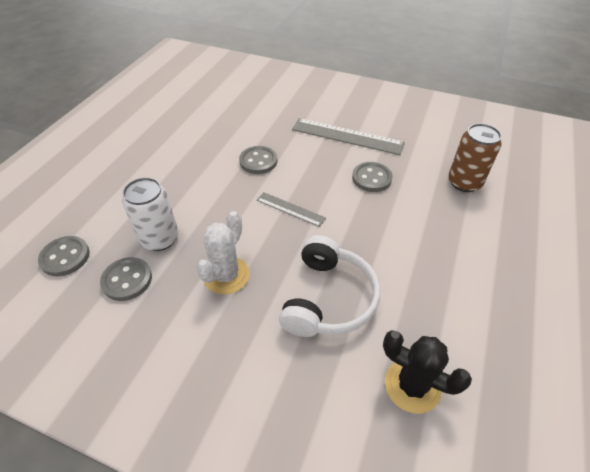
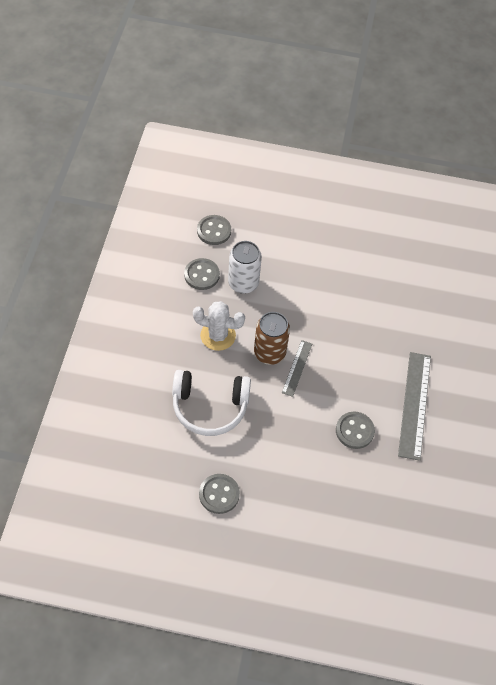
camera: 75 degrees right, 10 degrees up
(258, 161) = (352, 332): grey button -> grey button (219, 494)
(412, 385) = (149, 465): black cactus -> none
(464, 182) = (371, 516): brown can -> brown can (269, 353)

